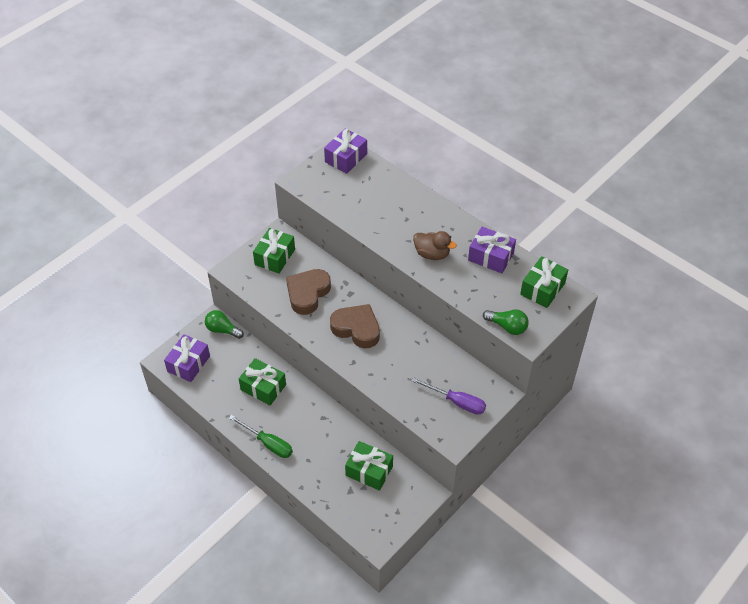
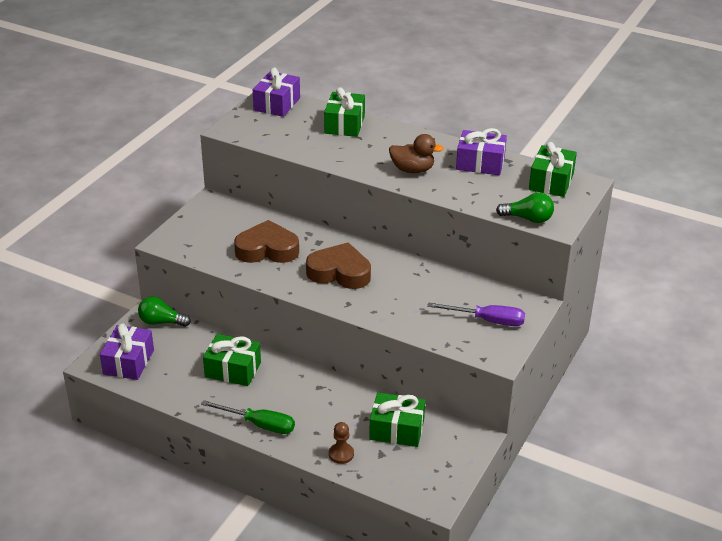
camera: 15 degrees left, 15 degrees down
(275, 257) = (214, 222): green gift -> green gift (344, 124)
(307, 293) = (267, 249): brown heart -> brown heart turned 75 degrees clockwise
(320, 484) = (341, 454): none -> brown pawn

